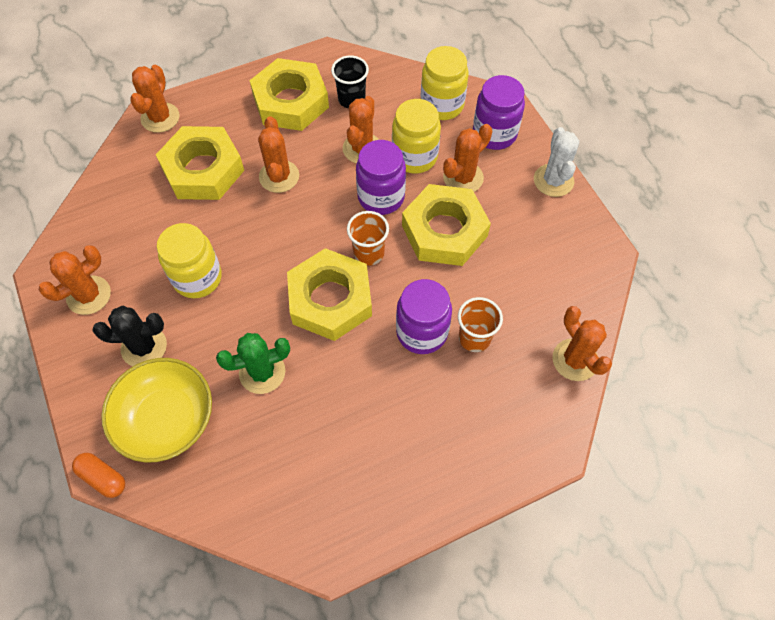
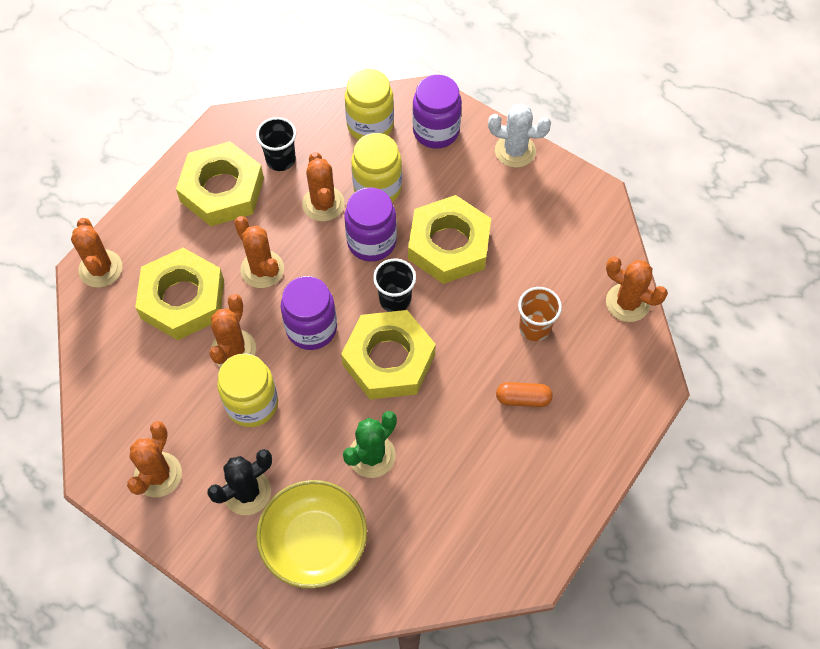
camera: 30 degrees left, 0 degrees up
(103, 477) = (293, 623): orange capsule -> orange capsule (523, 398)
(369, 253) = (395, 300): orange cup -> black cup
(422, 332) = (487, 346): purple jar -> purple jar (311, 328)
(463, 178) = (434, 187): orange cactus -> orange cactus (233, 350)
(553, 180) = (515, 151): white cactus -> white cactus turned 45 degrees counterclockwise

